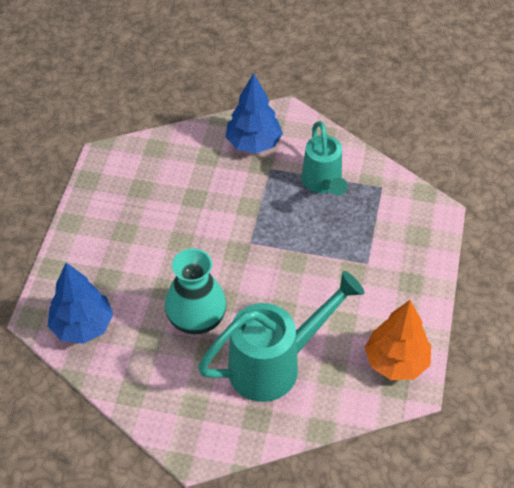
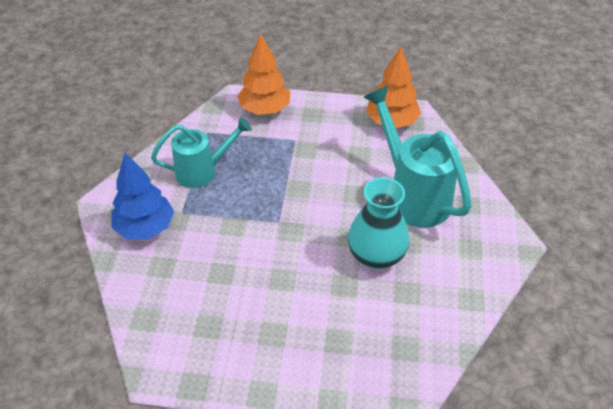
camera: 95 degrees left, 5 degrees down
(82, 326) = (404, 355): blue tree -> none
(418, 238) = (265, 109): none -> orange tree

